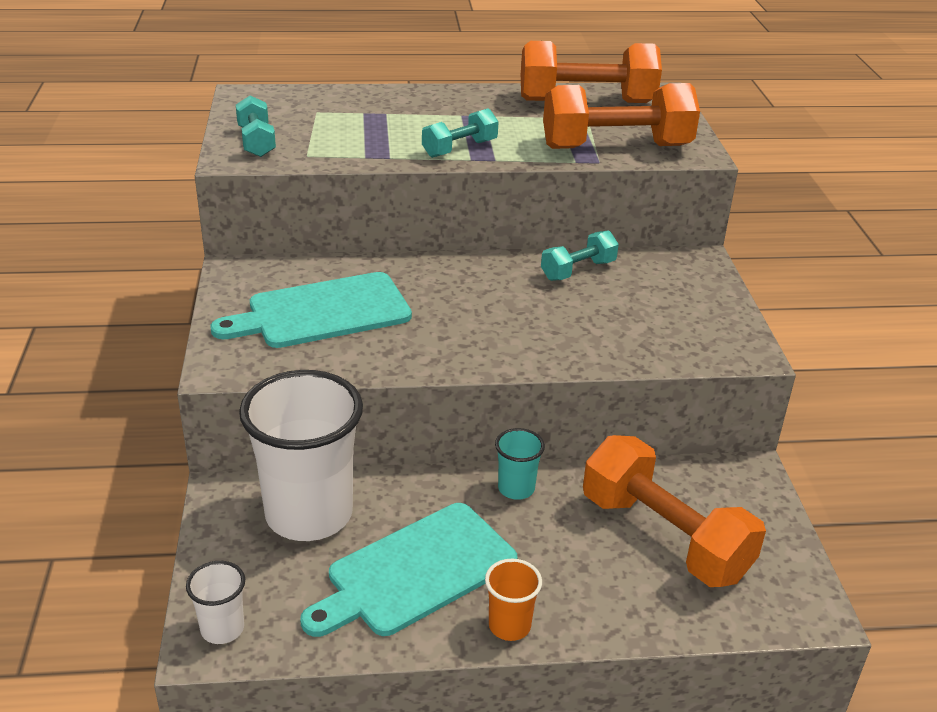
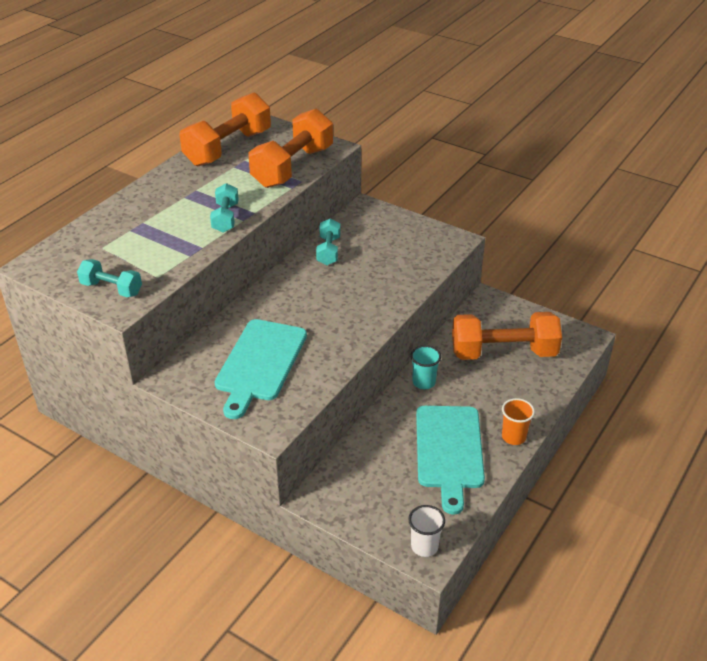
camera: 50 degrees left, 5 degrees up
(309, 514) = (368, 471): white cup -> none

